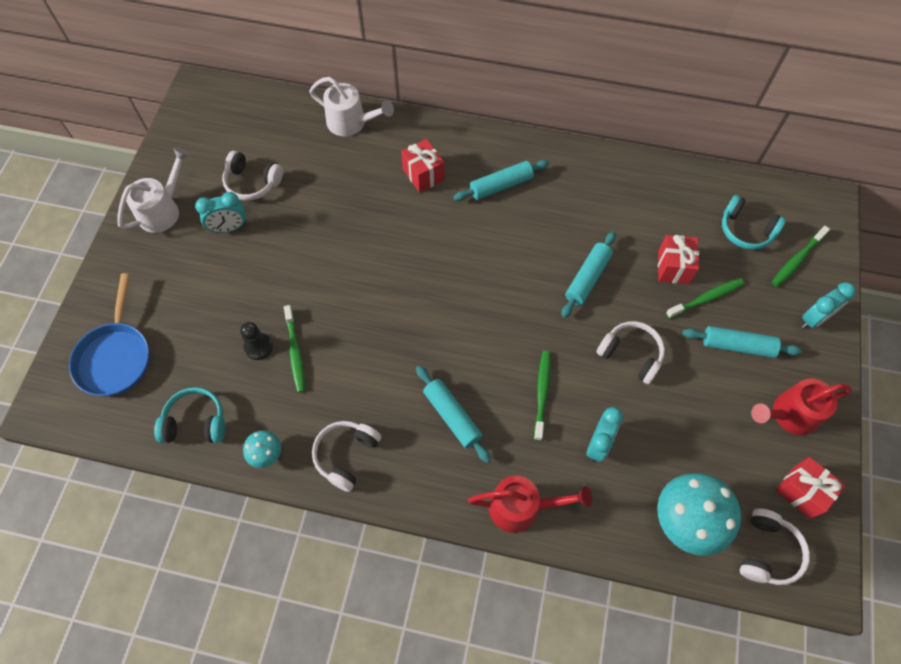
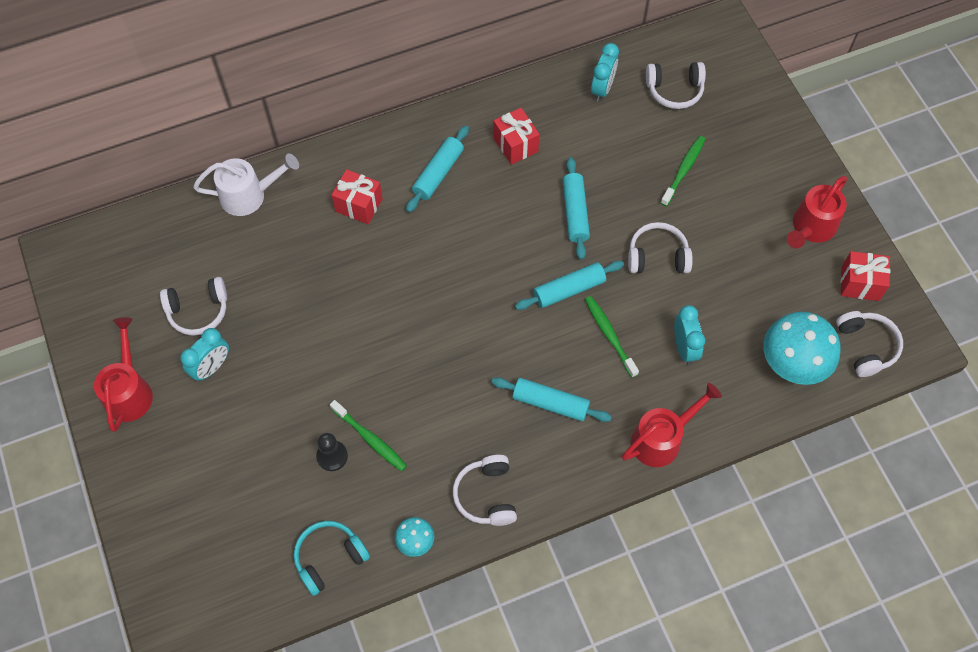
camera: 35 degrees left, 0 degrees up
(115, 357) = (202, 553): blue pan -> none
(163, 210) = (129, 391): white watering can -> red watering can
(673, 267) = (639, 159): red gift -> red gift (515, 145)
(737, 346) = (735, 195): turquoise rolling pin -> turquoise rolling pin (569, 289)
(746, 230) = (674, 90): turquoise headphones -> white headphones
(797, 260) = (732, 92): green toothbrush -> none
(814, 319) = (778, 135): turquoise clock -> turquoise clock (602, 88)

